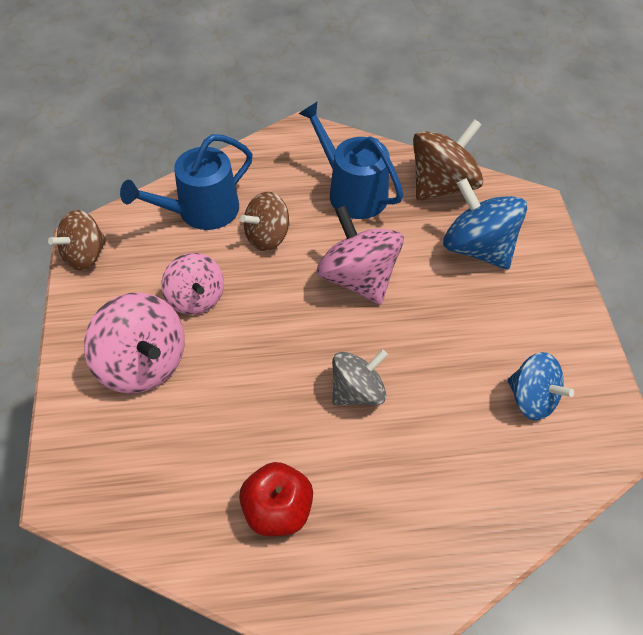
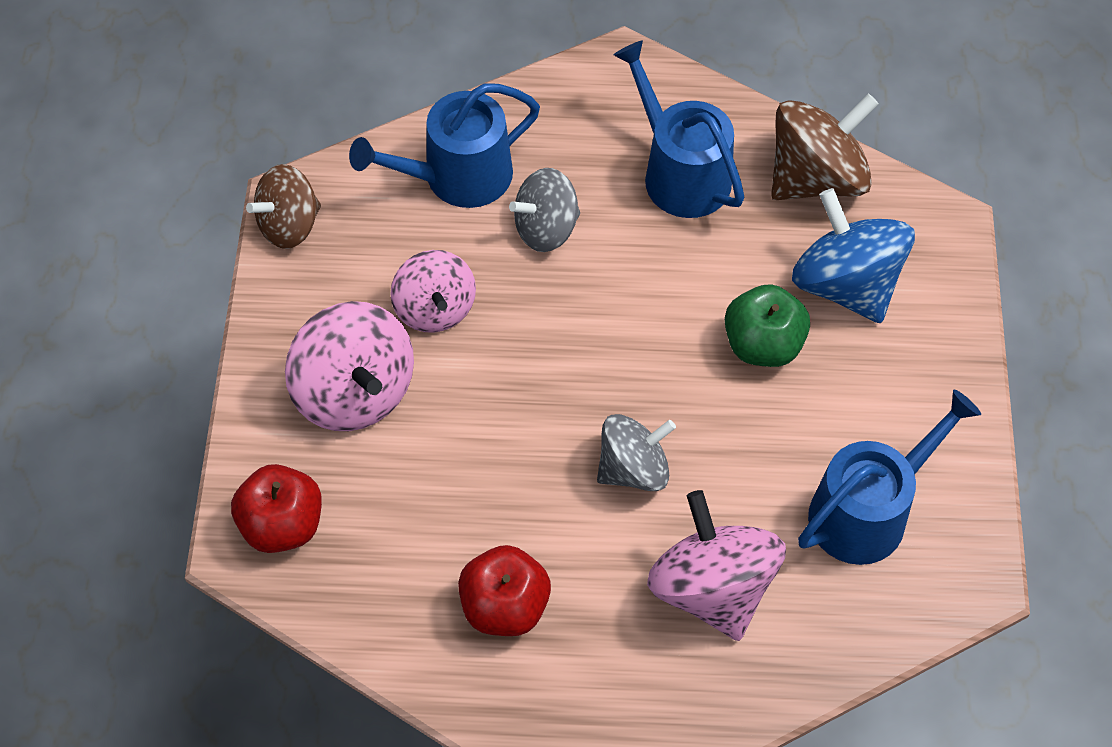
camera: 10 degrees right, 5 degrees up
(95, 471) = (282, 524): none -> red apple
(267, 236) = (546, 228): brown spinning top -> grey spinning top
(358, 278) = (664, 308): pink spinning top -> pink spinning top (712, 588)
(431, 294) = (763, 344): none -> green apple
(532, 398) = (867, 511): blue spinning top -> blue watering can

